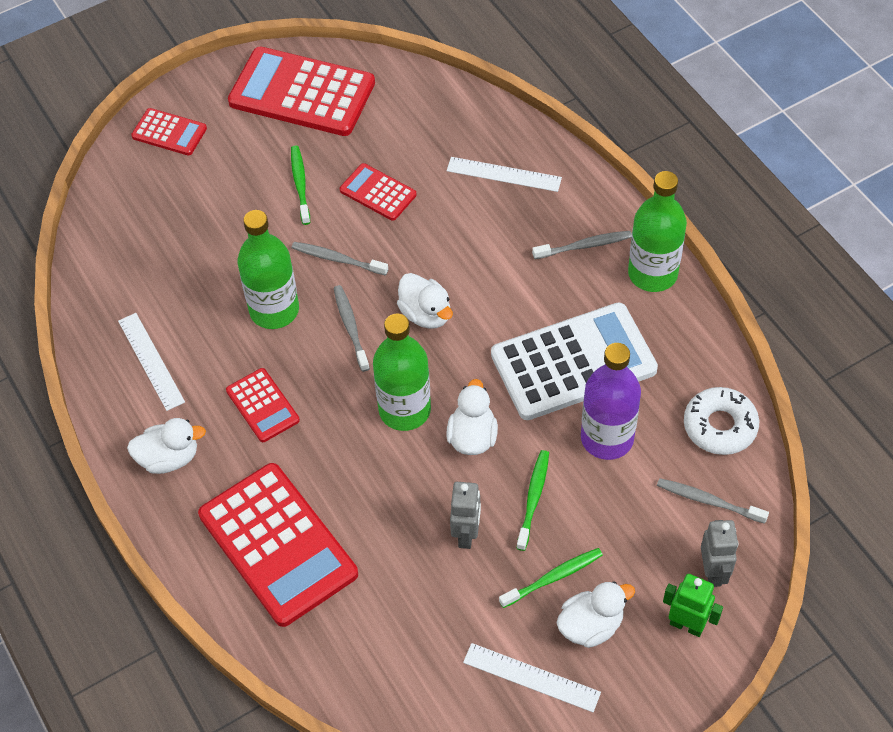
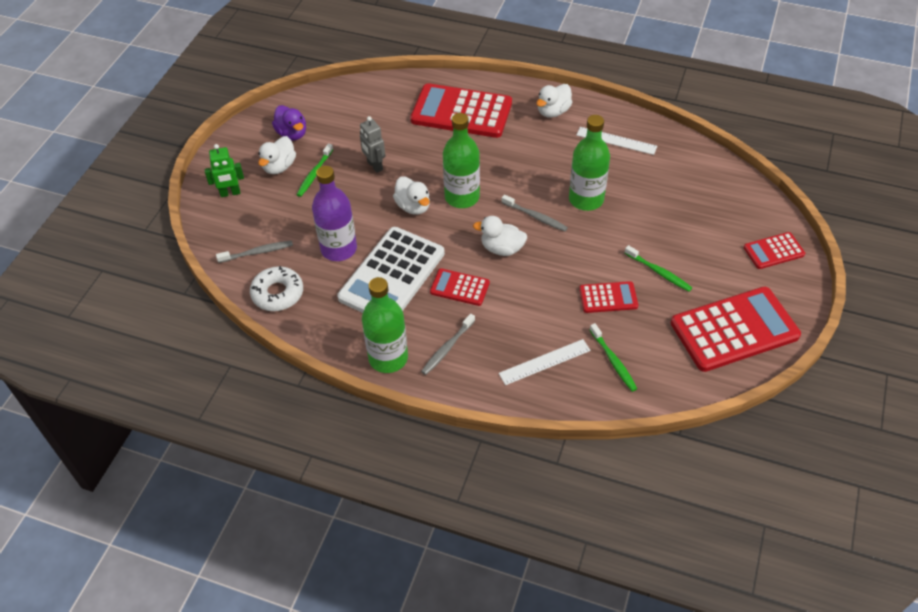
camera: 140 degrees right, 5 degrees down
(262, 405) = (536, 156): red calculator -> red calculator (459, 287)
(338, 259) = (584, 245): grey toothbrush -> none
(531, 677) = (292, 134): white ruler -> purple duck
(533, 499) = (354, 199): green toothbrush -> green toothbrush (613, 361)
(713, 572) = (231, 222): grey robot -> none

